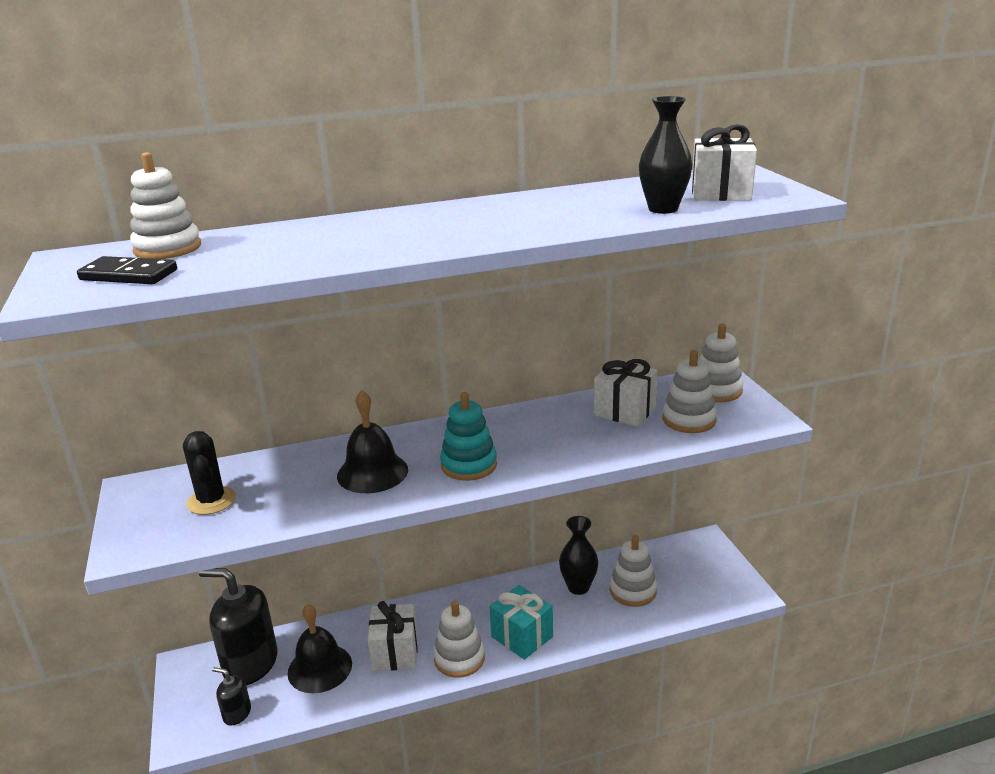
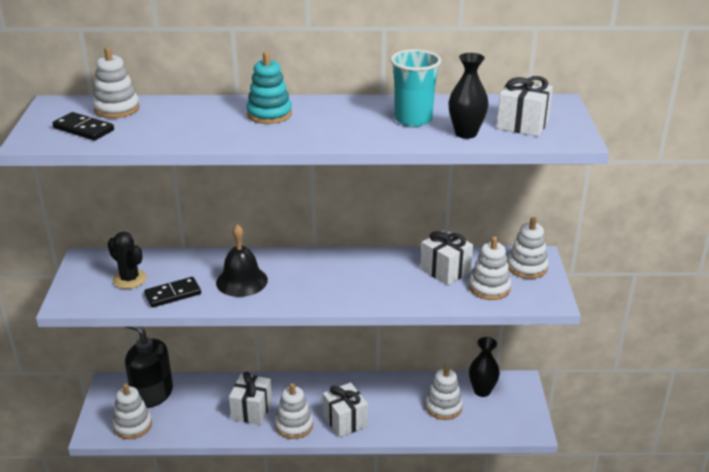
camera: 15 degrees right, 5 degrees up
(211, 501) = (129, 279): black cactus -> black cactus turned 45 degrees counterclockwise
(237, 713) = (133, 425): black soap dispenser -> white stacking toy
(283, 507) = (173, 294): none -> black domino
(320, 668) = (197, 408): black bell -> none
(469, 465) = (309, 289): turquoise stacking toy -> turquoise stacking toy (269, 114)
(522, 637) = (345, 421): turquoise gift -> white gift
(578, 587) = (403, 394): black vase -> black vase (482, 391)
(585, 206) = (413, 119): none -> turquoise cup

